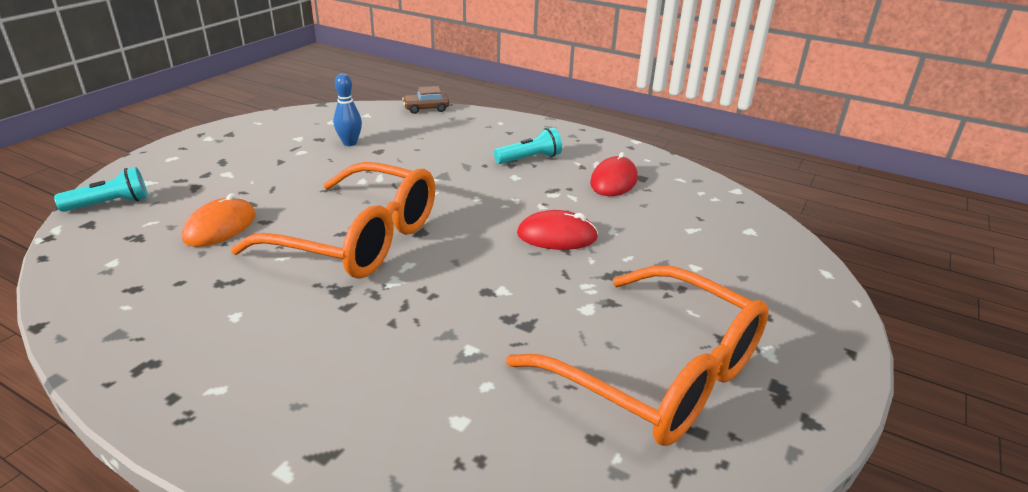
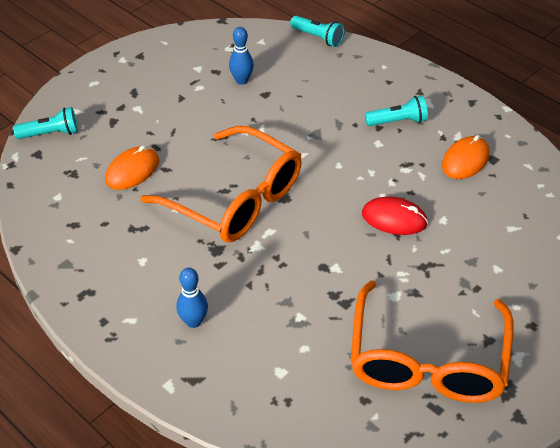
camera: 15 degrees right, 15 degrees up
(317, 377) = (193, 321): none -> blue bowling pin
(426, 108) = (318, 37): brown car -> turquoise flashlight
(613, 181) = (465, 160): red mouse -> orange mouse
(658, 373) = (427, 360): orange glasses -> orange glasses turned 45 degrees clockwise

